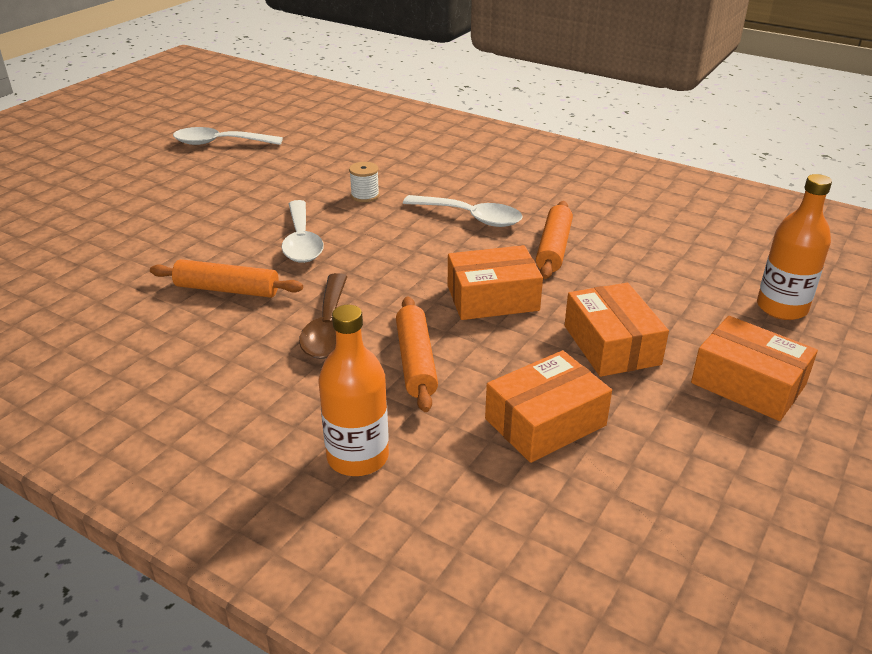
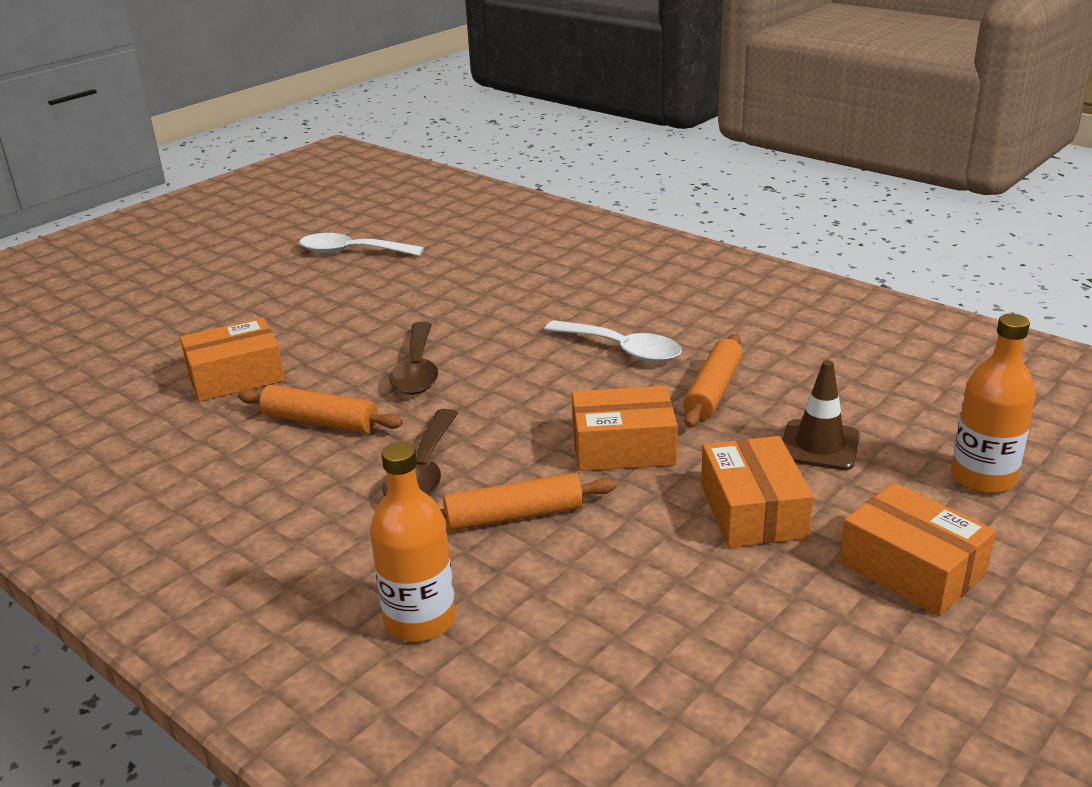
camera: 10 degrees right, 5 degrees down
(301, 241) = (417, 370): white spoon -> brown spoon
(365, 195) = (503, 319): white spool -> none
(416, 361) = (514, 516): orange rolling pin -> orange rolling pin turned 75 degrees clockwise
(545, 422) = (647, 596): orange box -> orange box (236, 376)
(649, 288) = (819, 445): none -> brown traffic cone

